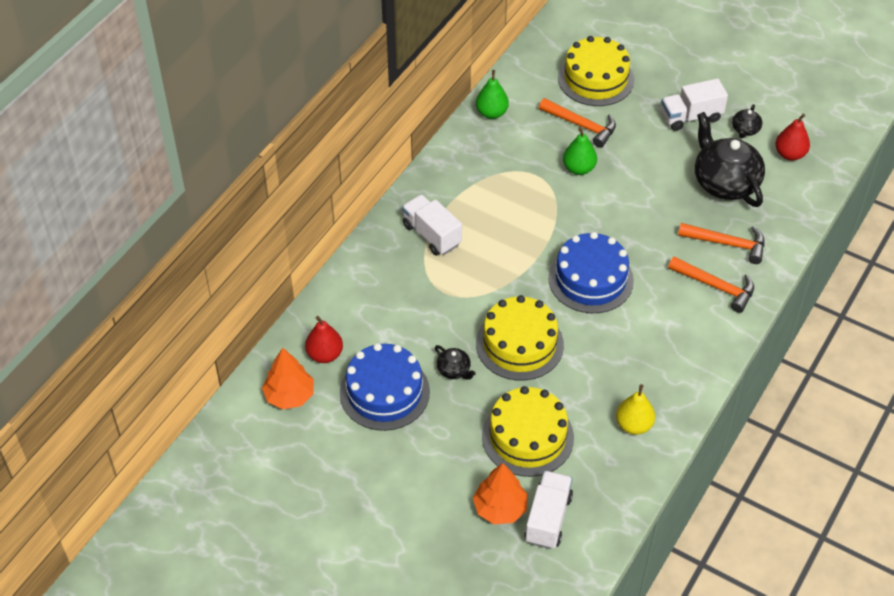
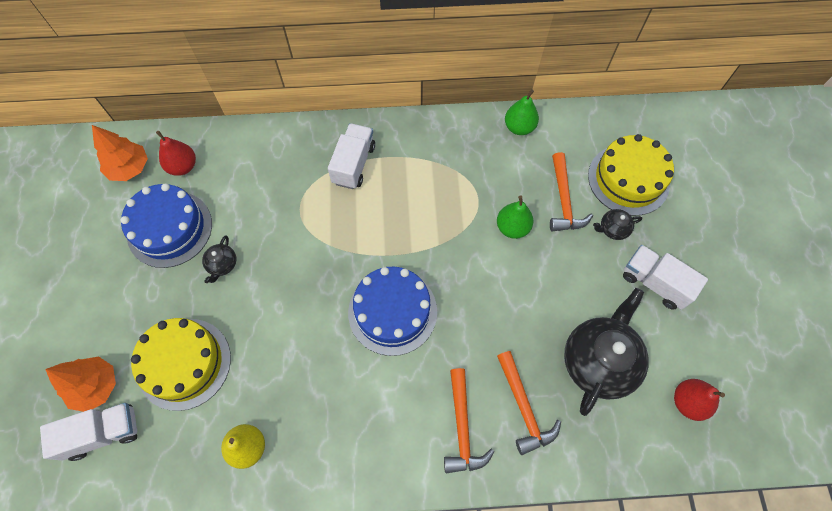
camera: 55 degrees right, 15 degrees up
(519, 344) = (281, 297): yellow cake -> none
(745, 130) = (682, 341): black teapot -> black teapot (613, 229)

